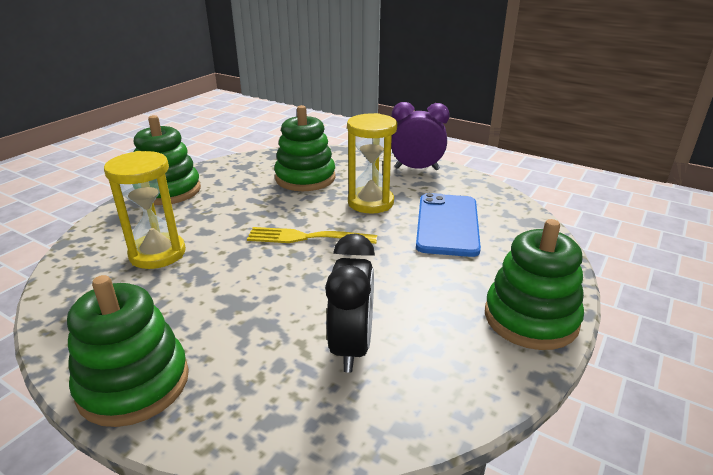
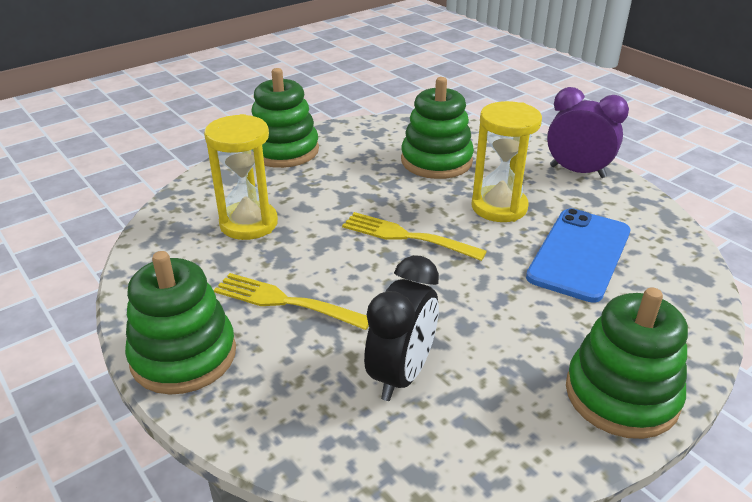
camera: 20 degrees right, 5 degrees up
(219, 311) = (285, 301): none -> yellow fork

